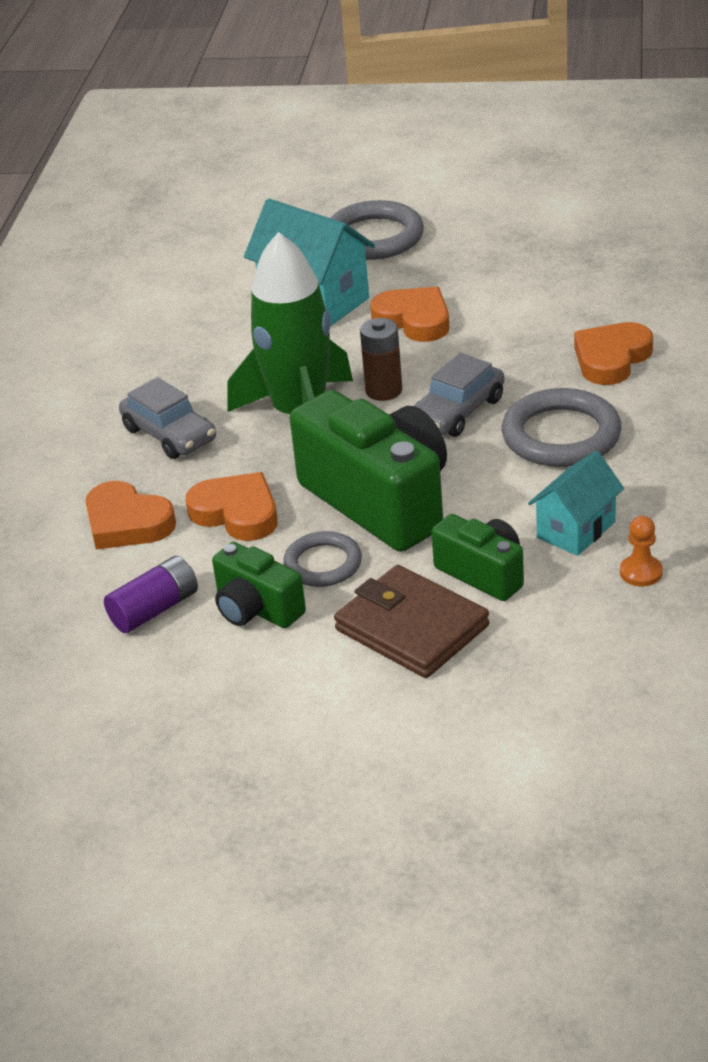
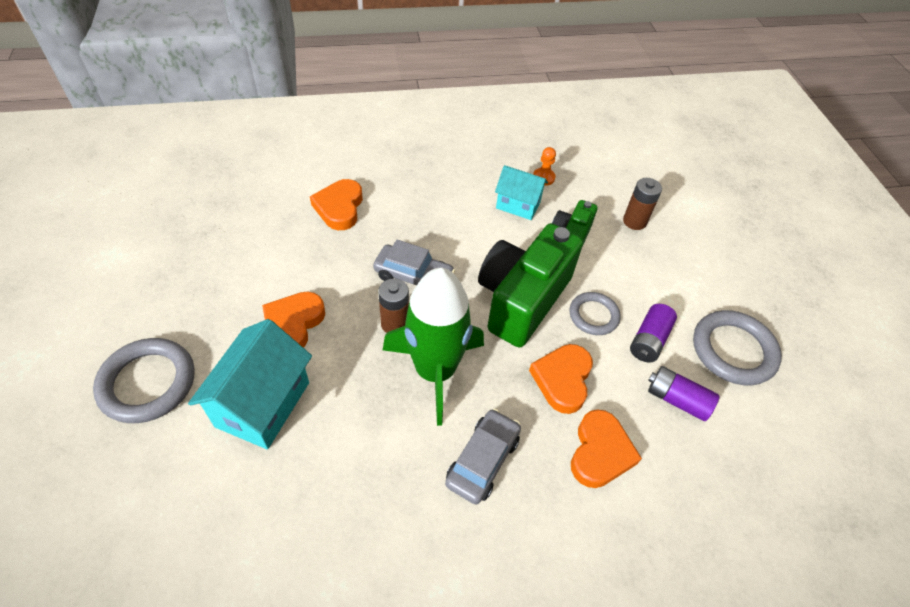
camera: 115 degrees left, 15 degrees up
(256, 609) = (649, 340): green camera -> purple battery
(411, 628) = (628, 261): brown wallet -> none
(500, 661) = (634, 221): none -> brown battery
(561, 435) = (429, 221): grey ring -> grey ring (733, 350)
(611, 359) = (339, 208): orange heart -> orange heart turned 75 degrees clockwise

